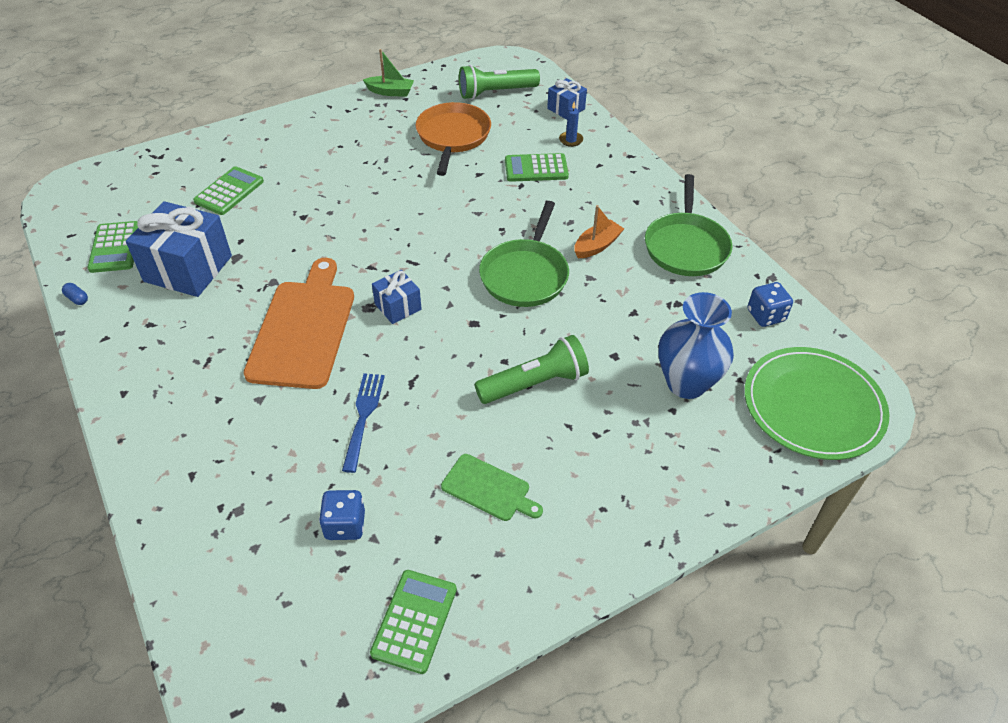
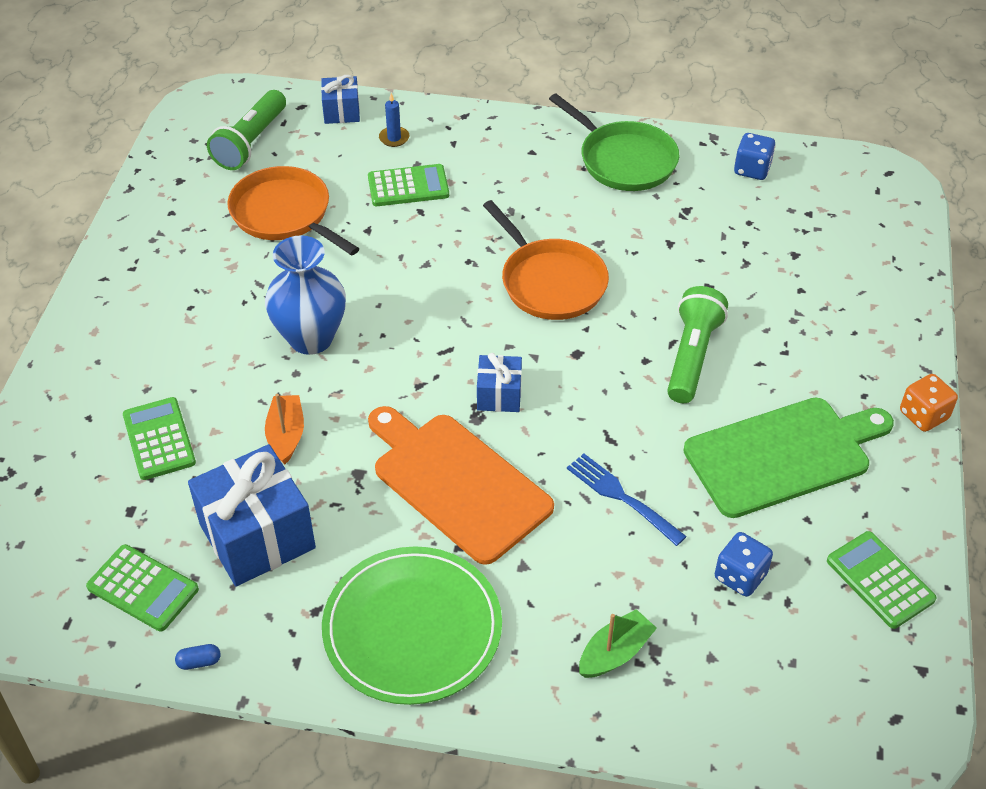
camera: 50 degrees left, 0 degrees up
(390, 92) = (143, 217): green boat -> green boat (615, 653)
(489, 489) = (783, 455): green cutting board -> green cutting board, size x1.94
(525, 275) = (550, 282): green pan -> orange pan
(536, 168) = (408, 186): green calculator -> green calculator turned 135 degrees counterclockwise
(597, 246) = (562, 213): orange boat -> orange boat (286, 435)
(622, 561) = (923, 415): none -> orange dice
(686, 383) = (780, 263): blue vase -> blue vase (311, 338)
(813, 406) = (869, 209): green plate -> green plate (412, 628)

